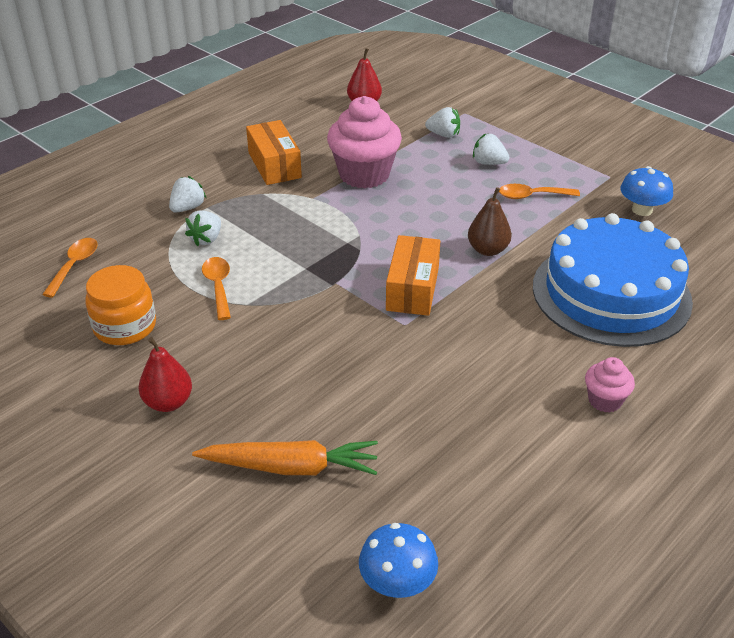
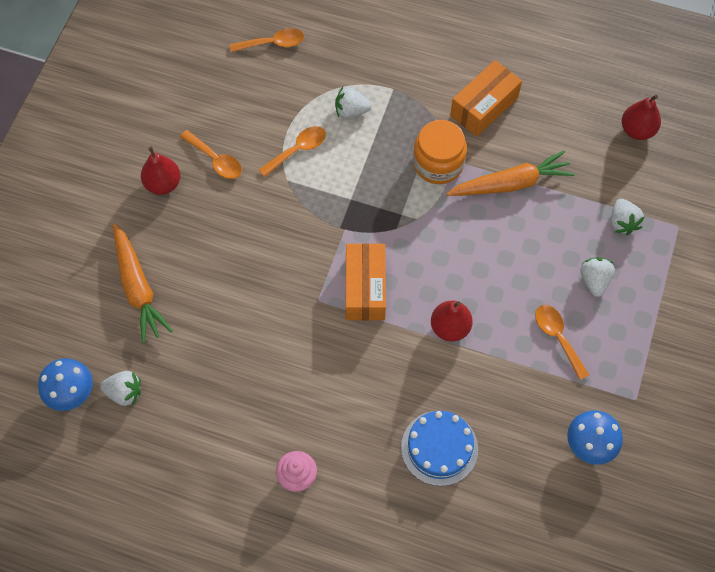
camera: 65 degrees right, 25 degrees up
(125, 326) = (224, 115): orange jar -> orange jar (438, 163)
(175, 350) = (215, 160): none -> orange spoon
(188, 208) = (385, 76): white strawberry -> white strawberry (124, 392)
(364, 174) = (511, 183): pink cupcake -> orange carrot
(412, 289) = (365, 288): orange box -> orange box turned 75 degrees counterclockwise
(488, 250) = (450, 327): brown pear -> red pear
(611, 293) = (439, 448): blue cake -> blue cake, size x0.52

